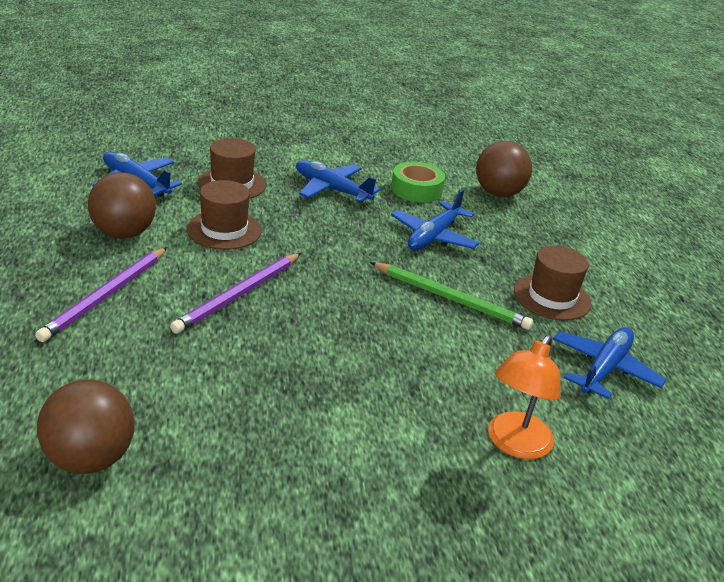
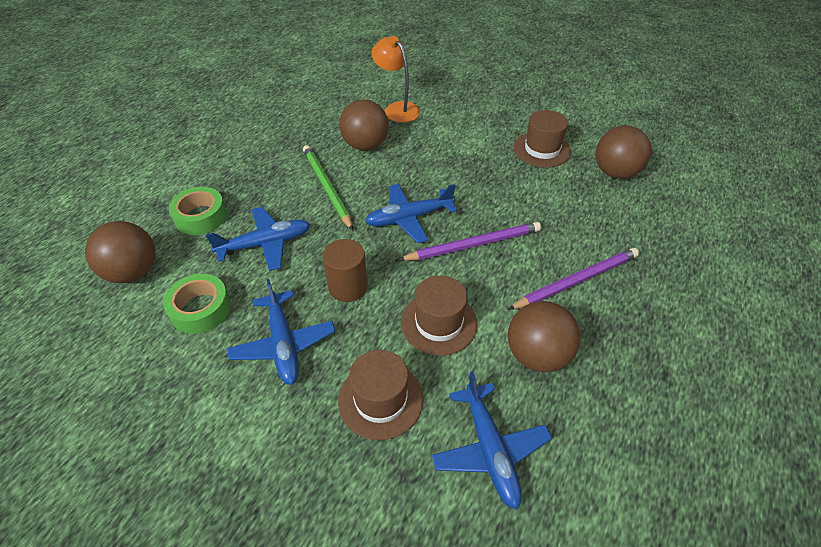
camera: 140 degrees left, 15 degrees up
(325, 230) = (348, 287): none -> brown cylinder
(477, 364) = (365, 145): none -> brown ball
(514, 444) = (397, 109): orange lamp -> orange lamp turned 105 degrees counterclockwise
(519, 238) = (201, 217): none -> green tape
(552, 297) = (259, 164): brown hat -> brown hat (542, 149)
(604, 369) = (300, 119): blue plane -> blue plane (409, 218)

